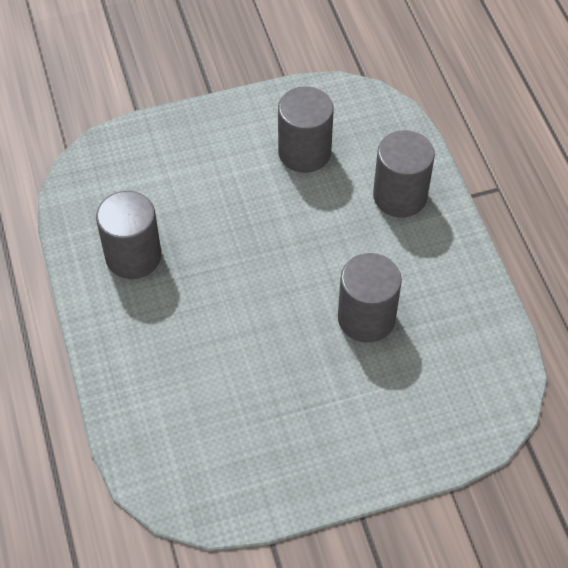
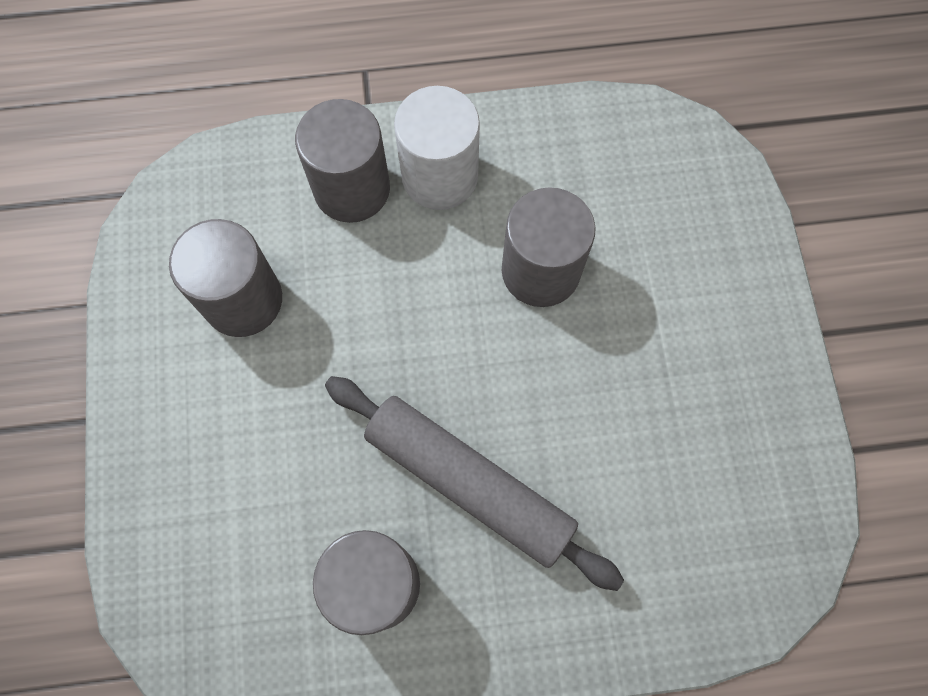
camera: 80 degrees left, 15 degrees up
(205, 297) = (469, 483): none -> grey rolling pin
(424, 245) = (439, 176): none -> white cylinder

